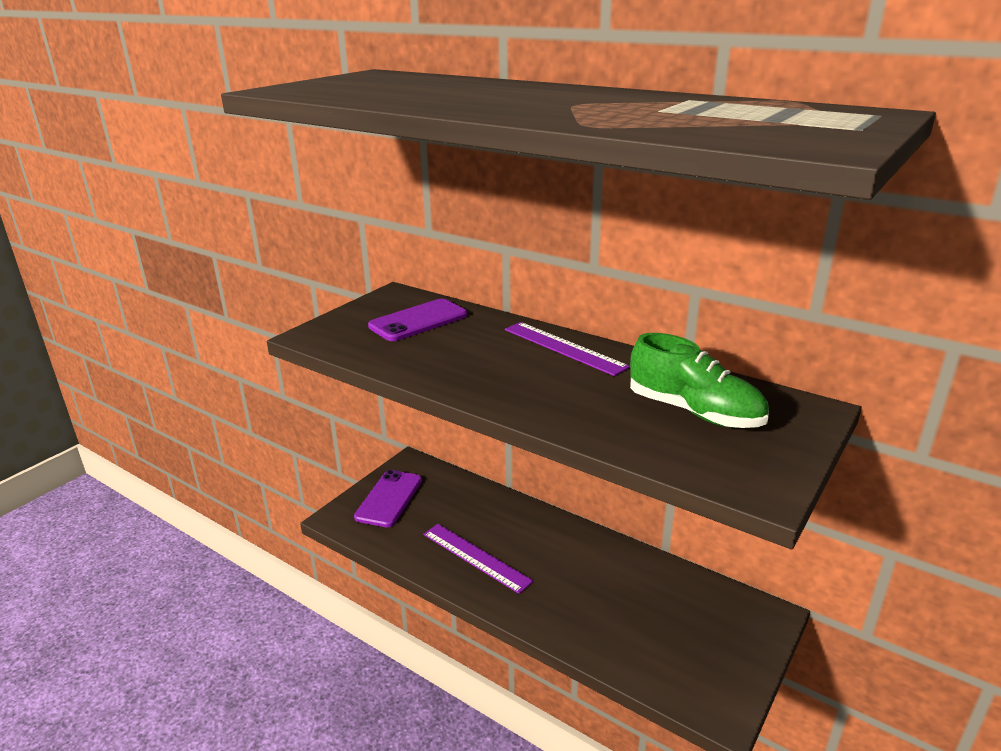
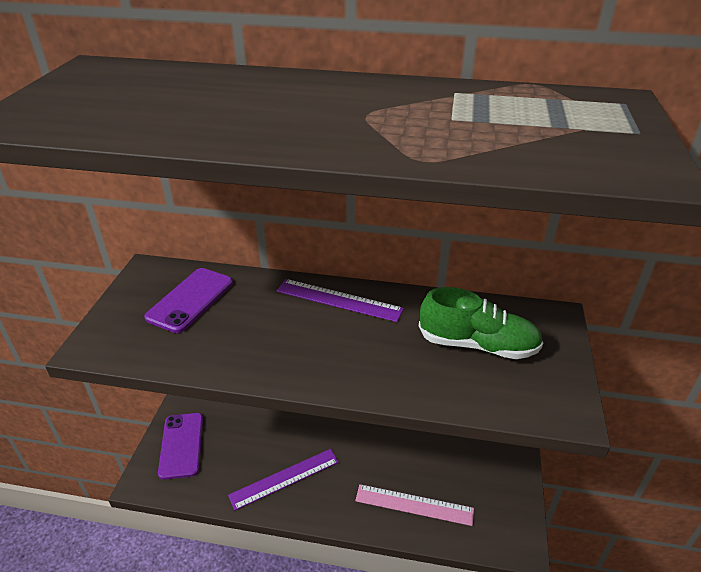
camera: 25 degrees left, 10 degrees up
(476, 557) = (284, 478): purple ruler -> purple ruler turned 45 degrees counterclockwise
(608, 626) = (414, 504): none -> pink ruler

